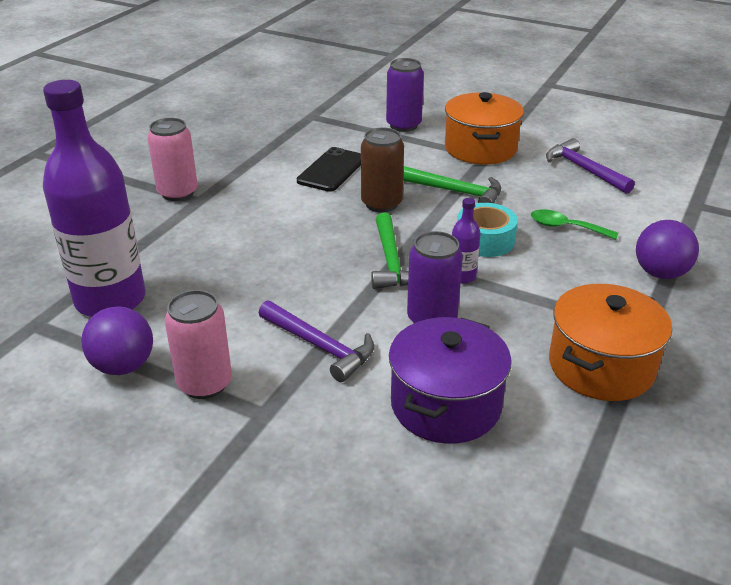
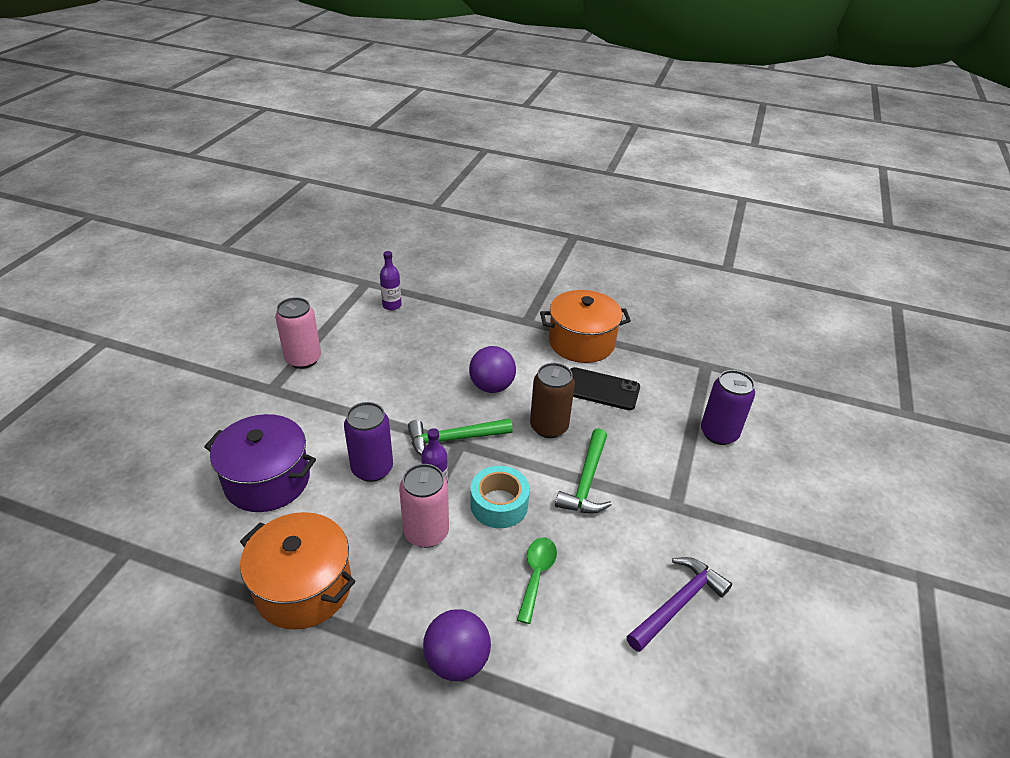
camera: 80 degrees right, 5 degrees up
(110, 300) = (392, 305): purple bottle -> purple bottle, size x0.40
(123, 366) = (323, 323): purple ball -> purple ball (492, 386)
(177, 192) = (535, 309): pink can -> pink can (426, 532)
(320, 346) = (339, 408): purple hammer -> none
(480, 148) = (691, 500): orange pot -> orange pot (581, 342)

